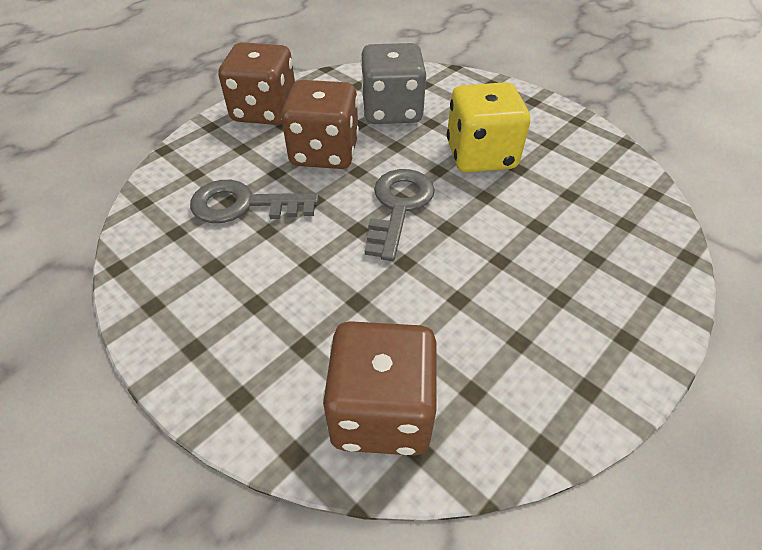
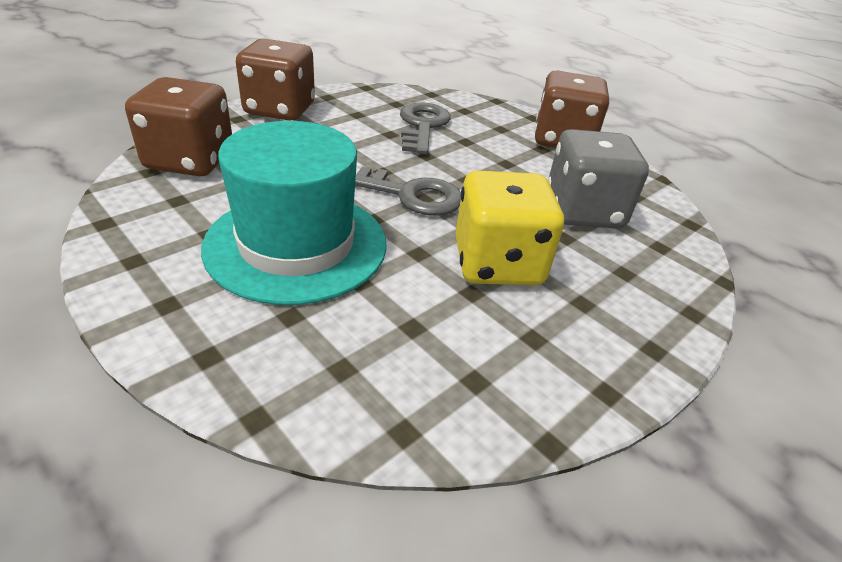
camera: 90 degrees right, 10 degrees down
(324, 152) = (496, 164): brown dice -> brown dice (280, 109)
(509, 271) = (296, 244): none -> turquoise hat

